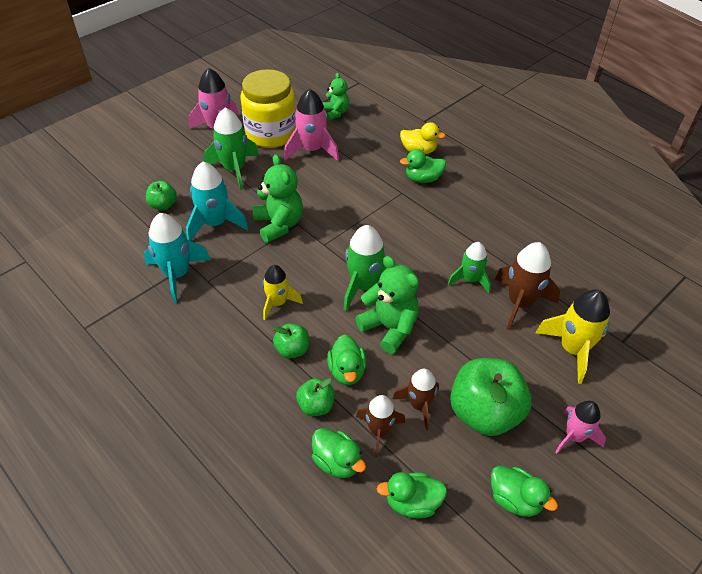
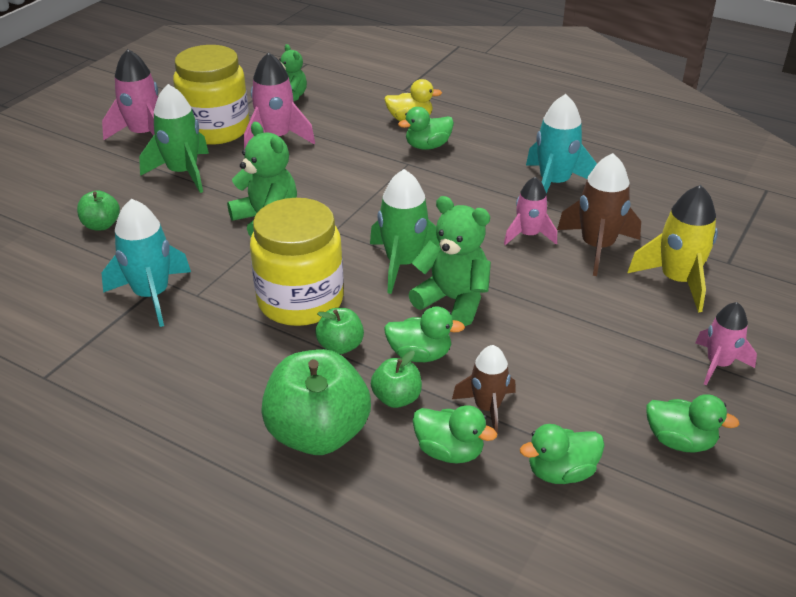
camera: 15 degrees left, 10 degrees down
(215, 223) = (181, 233): turquoise rocket -> turquoise rocket (554, 184)
(278, 303) = (300, 301): yellow rocket -> yellow jar
(347, 371) = (420, 354): green duck -> green duck turned 60 degrees counterclockwise
(419, 405) = (524, 371): brown rocket -> none
(470, 280) = (528, 235): green rocket -> pink rocket
(484, 413) = (605, 363): green apple -> green apple (318, 434)

